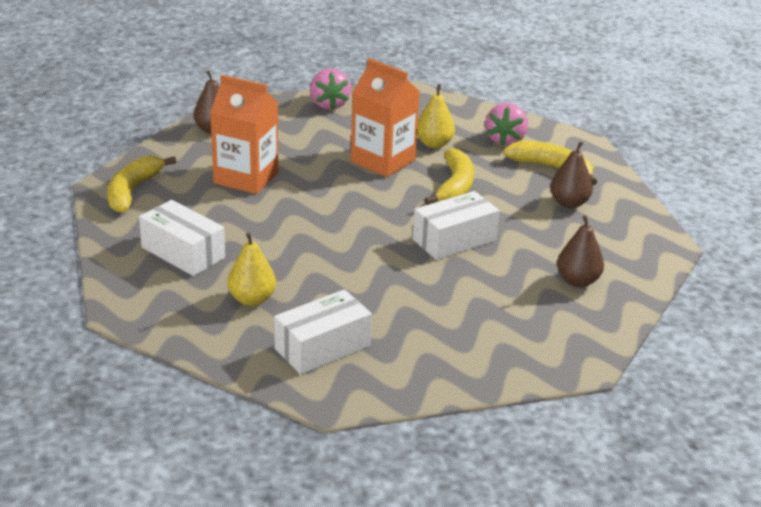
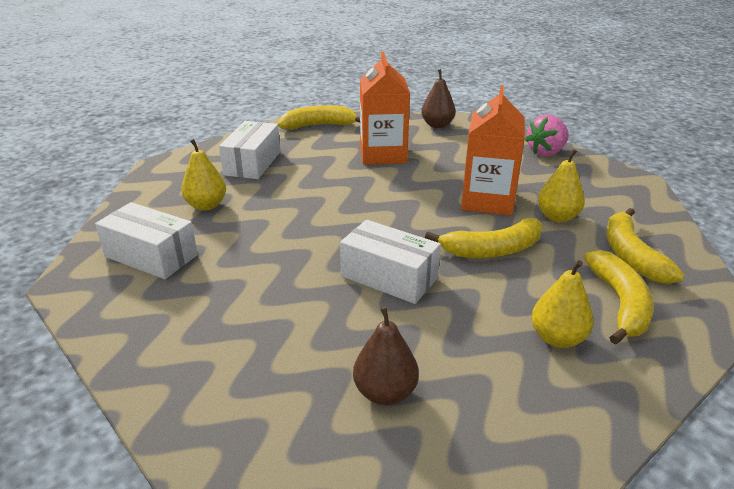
camera: 65 degrees right, 0 degrees up
(505, 140) = (631, 255): pink strawberry -> yellow banana
(569, 203) = (557, 338): brown pear -> yellow pear

